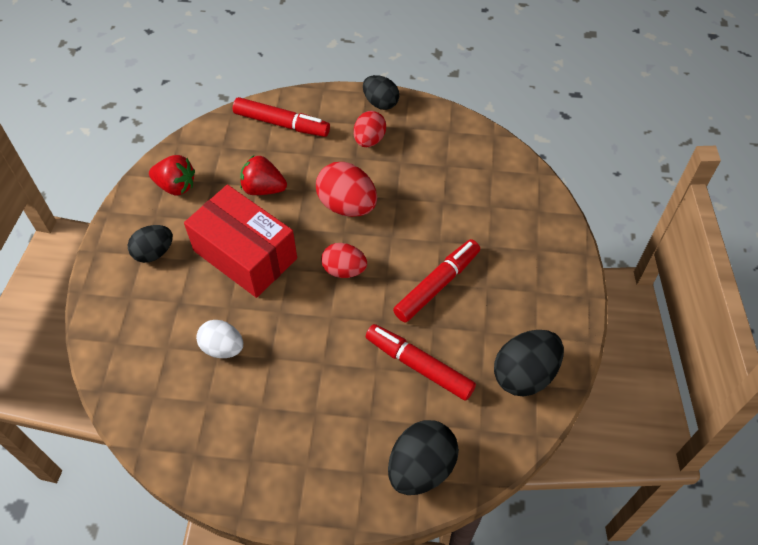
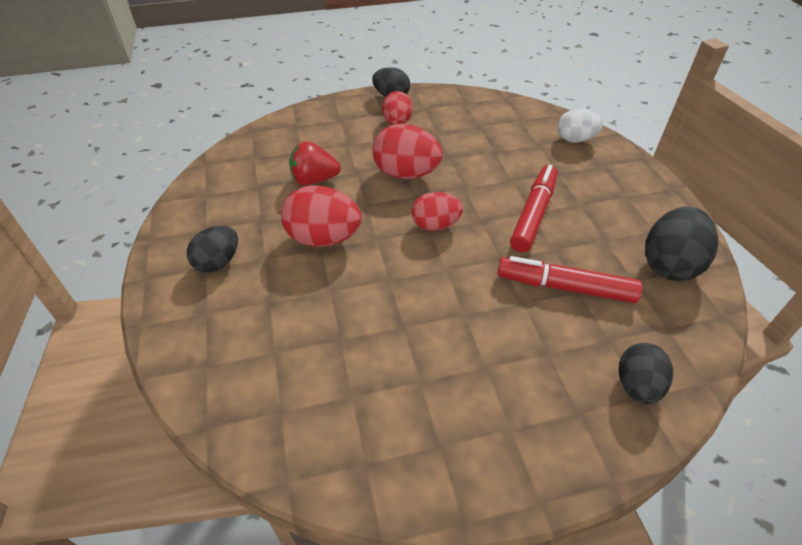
camera: 20 degrees left, 10 degrees down
(176, 186) = (218, 199): red strawberry -> none
(222, 348) = (342, 332): white egg -> white egg (575, 139)
(245, 254) = (323, 238): red box -> red egg
(281, 123) = (306, 128): red marker -> none
(421, 467) = (637, 386): black egg -> black egg, size x0.66

